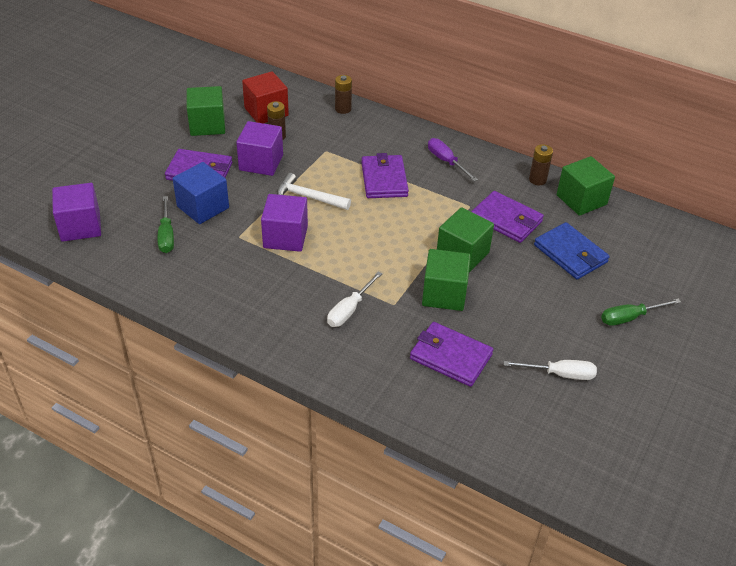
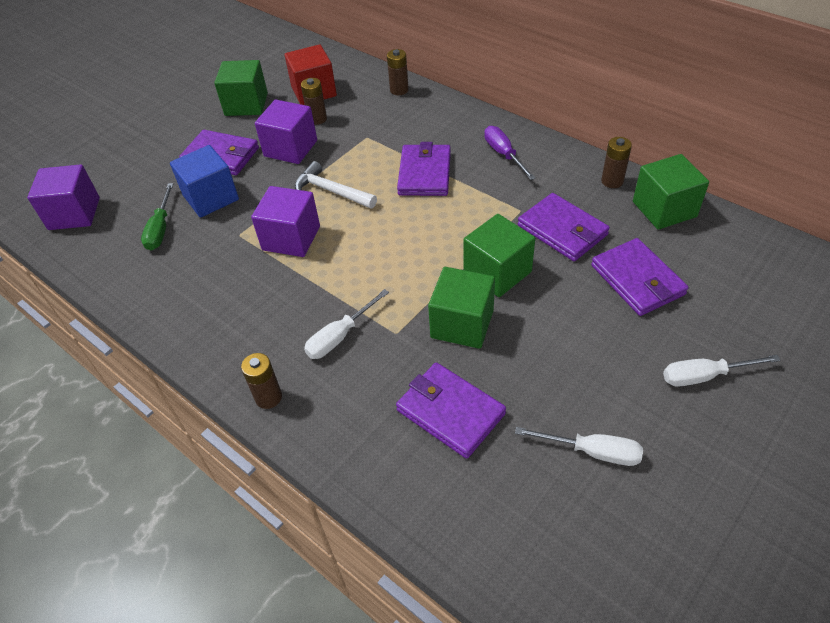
camera: 15 degrees right, 5 degrees up
(305, 358) = (268, 397): none -> brown battery
(570, 254) = (637, 280): blue wallet -> purple wallet
(630, 318) = (705, 376): green screwdriver -> white screwdriver

